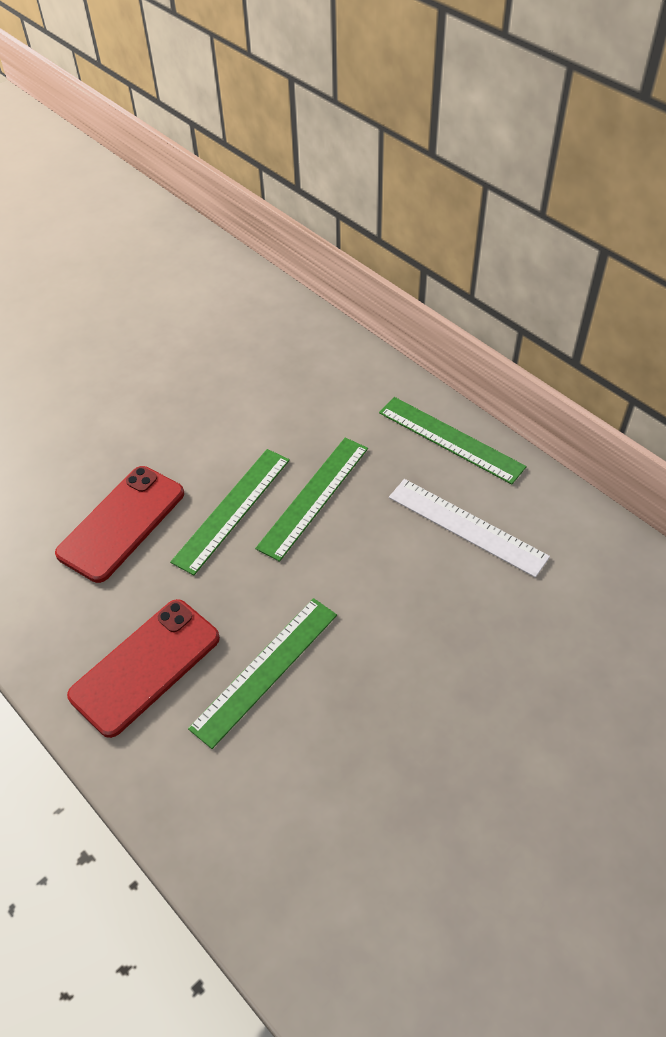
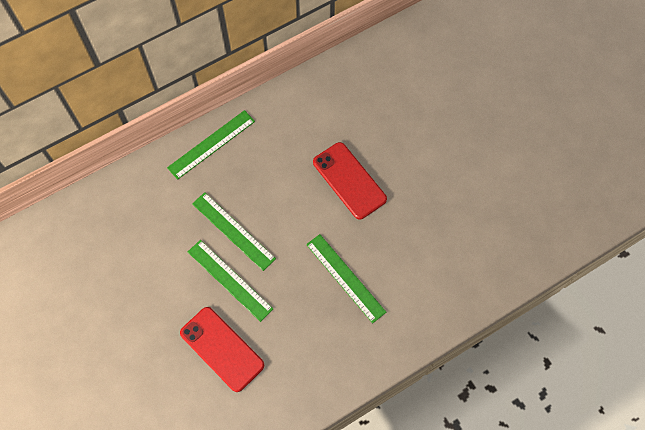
camera: 80 degrees left, 15 degrees up
(145, 667) = (329, 342): red phone -> red phone (349, 180)
(467, 526) = (278, 152): white ruler -> none

